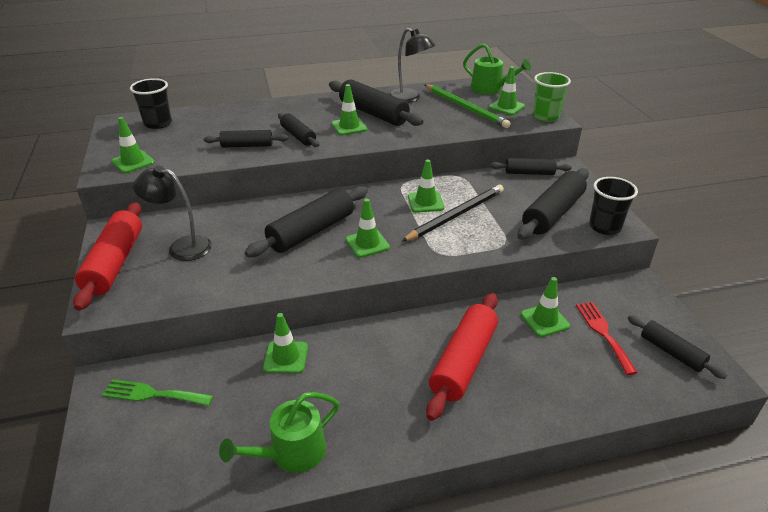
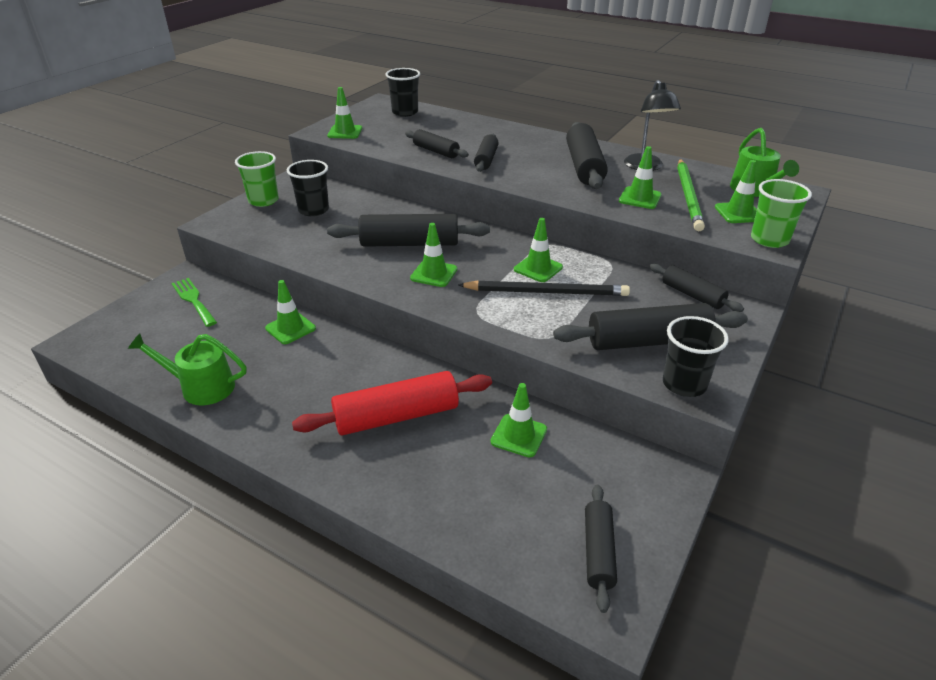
camera: 45 degrees right, 0 degrees up
(115, 263) = (263, 201): red rolling pin -> green cup
(182, 247) = (313, 210): black lamp -> black cup
(349, 127) = (541, 169): green traffic cone -> green traffic cone (640, 198)
(603, 333) = (556, 485): red fork -> none

